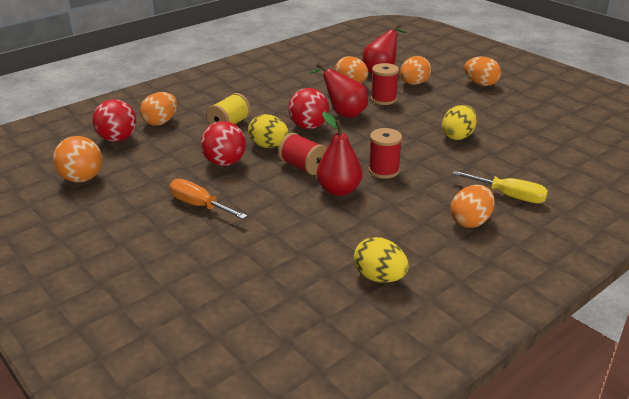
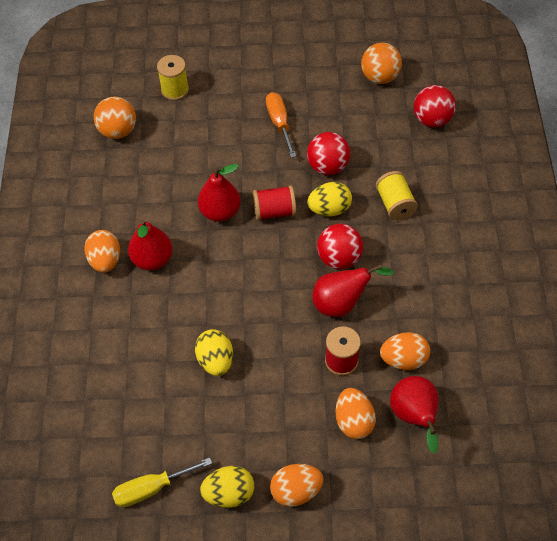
camera: 130 degrees right, 25 degrees up
(161, 122) = (442, 160): orange egg -> none
(199, 205) = (279, 123): orange screwdriver -> orange screwdriver turned 90 degrees counterclockwise
(222, 294) = (175, 90): none -> yellow spool
(328, 302) = (118, 131): none -> orange ball
(379, 277) = (110, 168): yellow egg -> yellow egg (229, 493)
(383, 170) = (218, 259): red spool -> none
(431, 199) = (152, 259): none -> red pear
(509, 196) = (104, 313): yellow screwdriver -> yellow screwdriver (151, 488)

